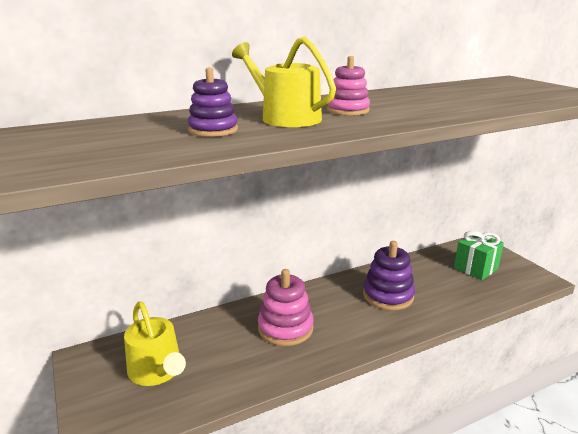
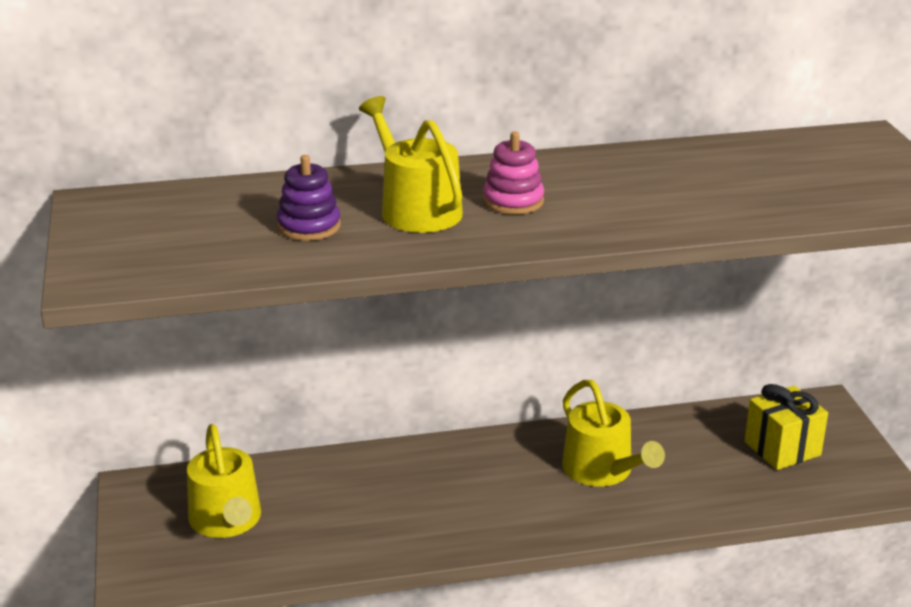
camera: 15 degrees right, 5 degrees up
(285, 328) = (420, 493): pink stacking toy -> none
(388, 295) = (602, 470): purple stacking toy -> yellow watering can
(475, 268) = (782, 448): green gift -> yellow gift

